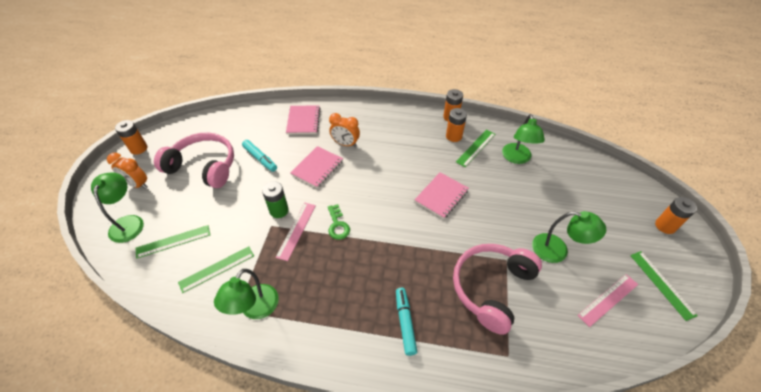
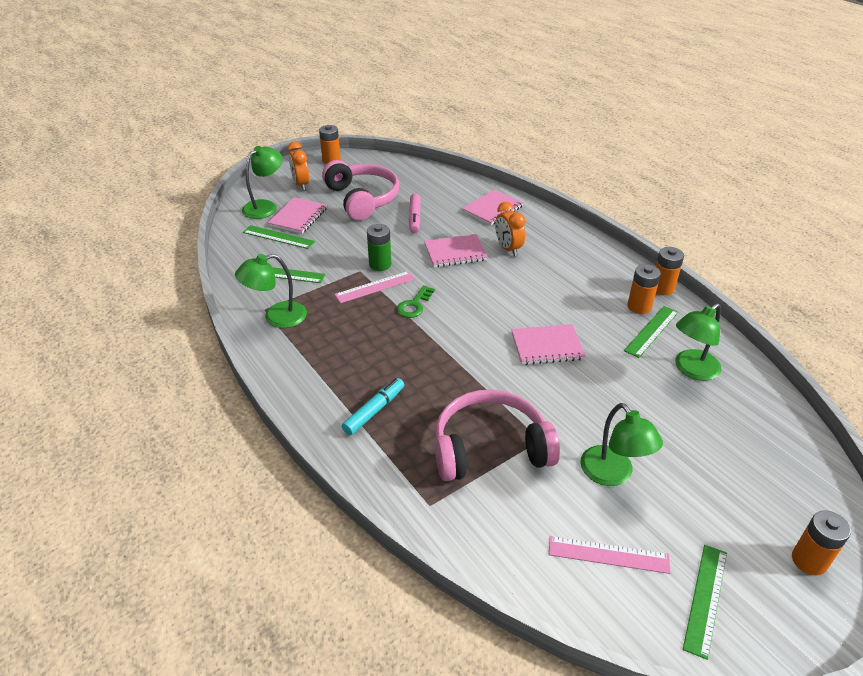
camera: 45 degrees right, 10 degrees down
(169, 214) = (298, 217): none -> pink notebook
(260, 158) = (414, 218): turquoise marker -> pink marker
(476, 148) = (651, 331): green ruler -> green ruler turned 45 degrees counterclockwise

